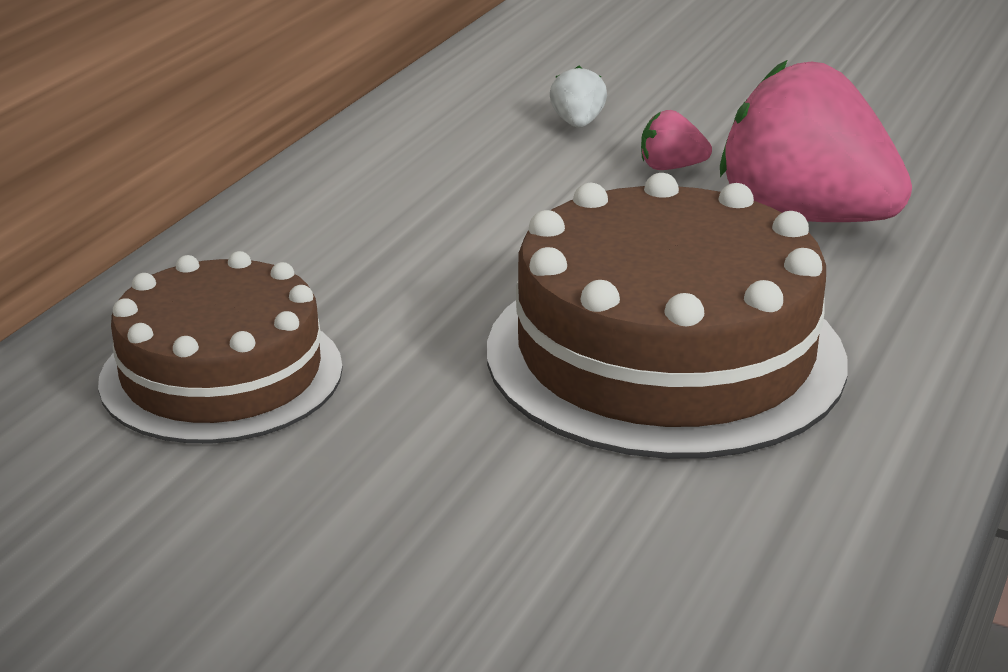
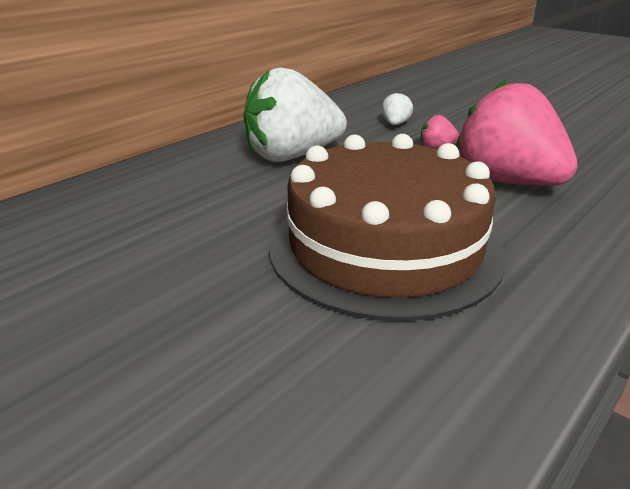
camera: 15 degrees right, 0 degrees up
(221, 374) = (120, 223): brown cake -> none
(431, 212) = (292, 156): none -> white strawberry

